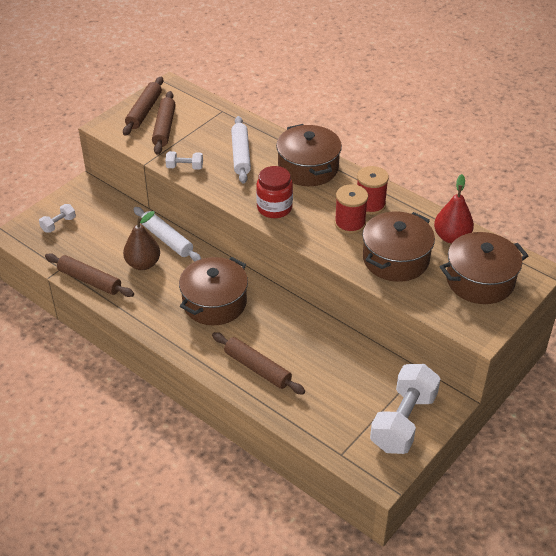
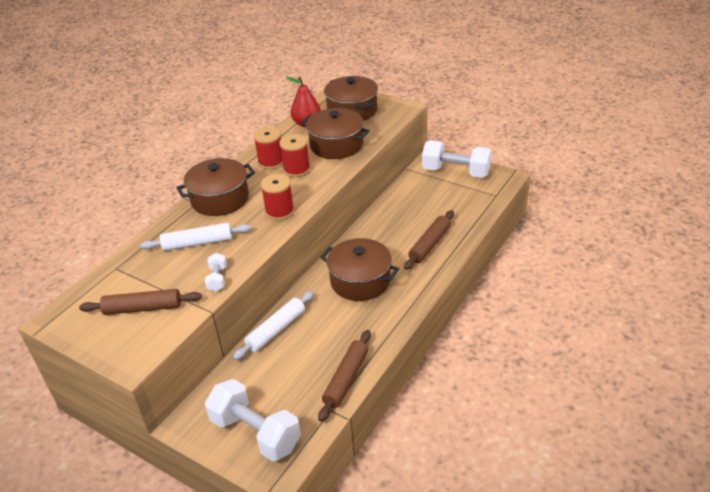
camera: 95 degrees left, 5 degrees down
(58, 224) = (255, 433): white dumbbell -> white dumbbell, size x2.16
(143, 264) = (315, 341): brown pear -> none
(144, 111) = (105, 332): brown rolling pin -> none
(274, 208) = (279, 211): red jar -> red spool

